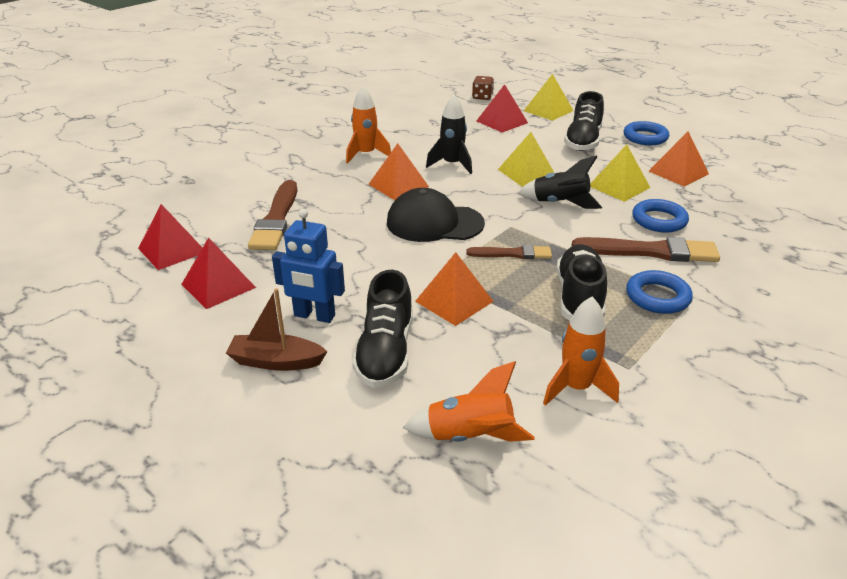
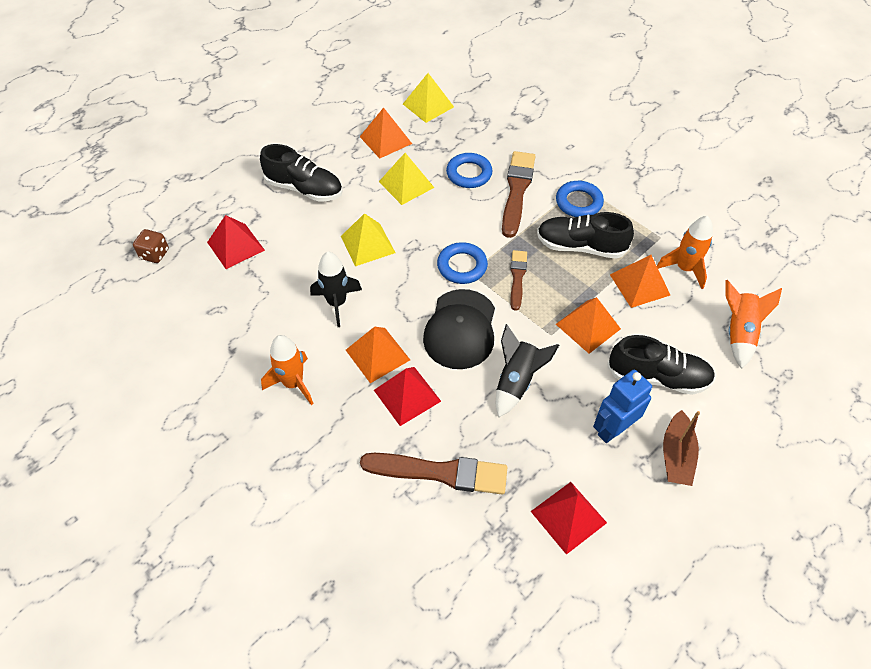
camera: 85 degrees left, 20 degrees up
(172, 250) = (499, 576): red pyramid -> red pyramid (407, 395)
(314, 316) = (613, 429): blue robot -> blue robot turned 150 degrees counterclockwise
(532, 344) = (639, 284): none -> orange pyramid
(548, 110) = (216, 201): yellow pyramid -> yellow pyramid (428, 105)
(560, 203) = (432, 231): black rocket -> black rocket (516, 381)
(645, 137) = (307, 143): blue ring -> blue ring (462, 266)

